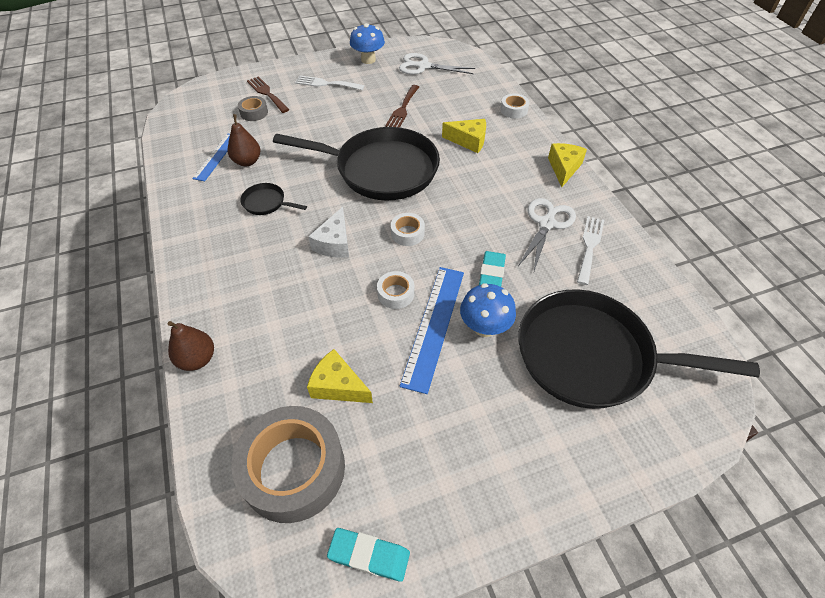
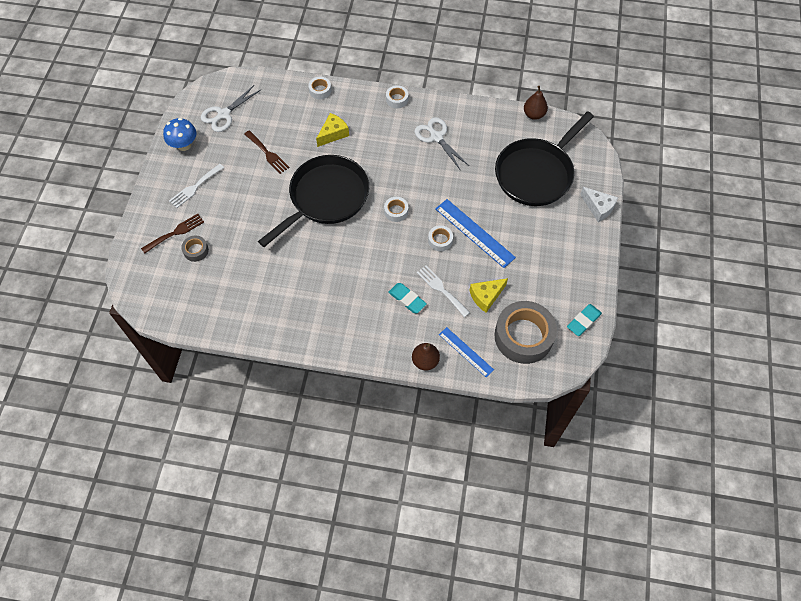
camera: 60 degrees left, 10 degrees up
(216, 156) = (235, 294): blue ruler -> blue ruler (466, 352)
(247, 161) = (256, 275): brown pear -> brown pear (534, 114)
(266, 203) = (311, 279): black pan -> none
(267, 93) = (175, 232): brown fork -> brown fork turned 150 degrees clockwise
(334, 243) = (378, 254): white cheese -> white cheese (598, 208)
(484, 327) = (490, 210): blue mushroom -> none
(491, 274) = (456, 186): turquoise eraser -> turquoise eraser (407, 299)
(564, 168) = (397, 99): yellow cheese -> white tape
(589, 246) = (467, 128): white fork -> white fork (441, 289)

